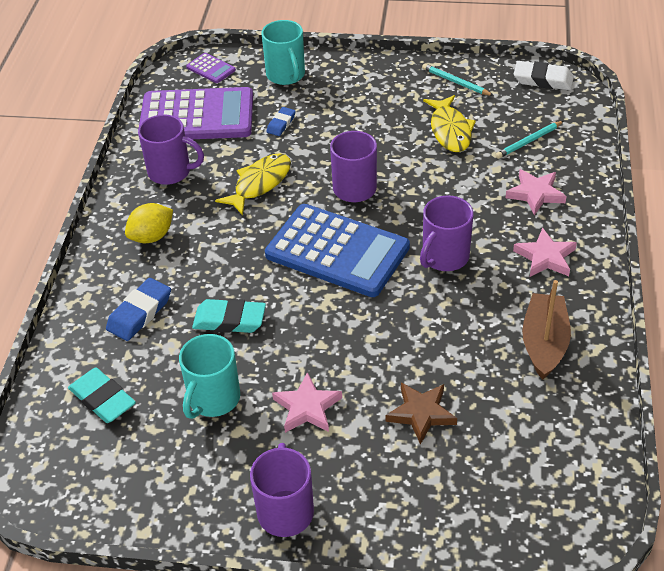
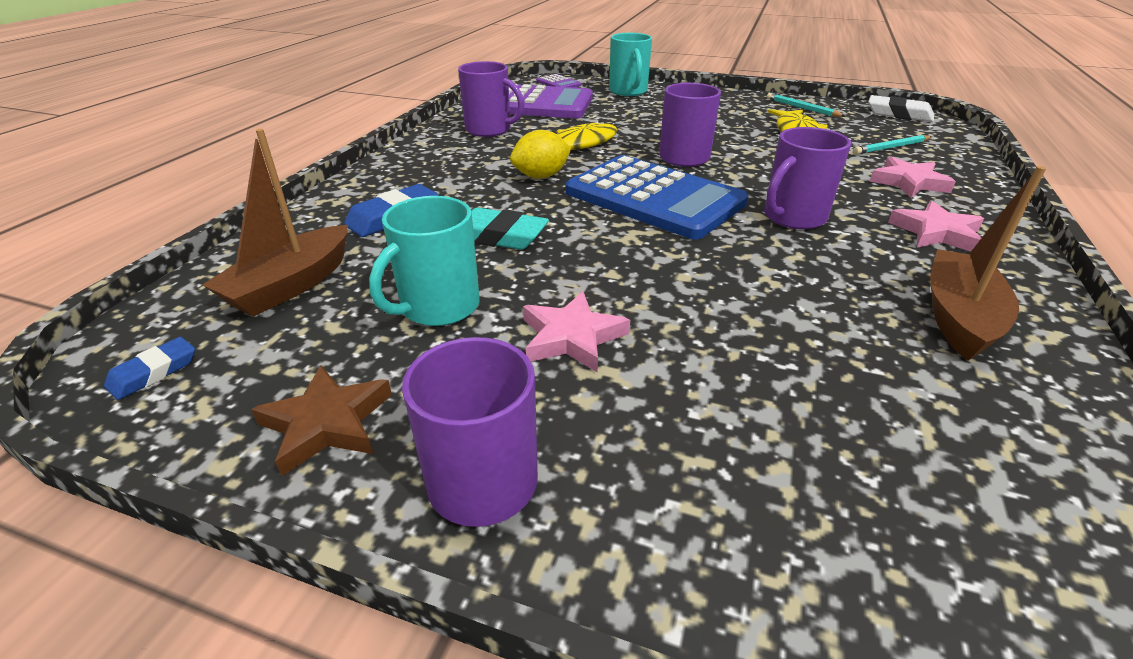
camera: 10 degrees right, 10 degrees down
(102, 399) = (291, 285): turquoise eraser -> brown boat
(152, 237) = (444, 165): yellow lemon -> yellow lemon (541, 176)
(281, 124) = (614, 114): blue eraser -> blue eraser (153, 372)
(421, 414) = (757, 373): brown star -> brown star (327, 423)

